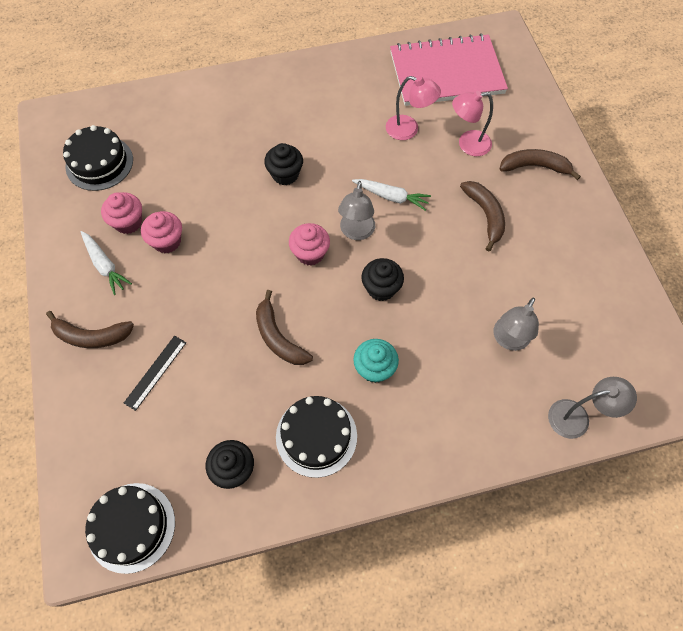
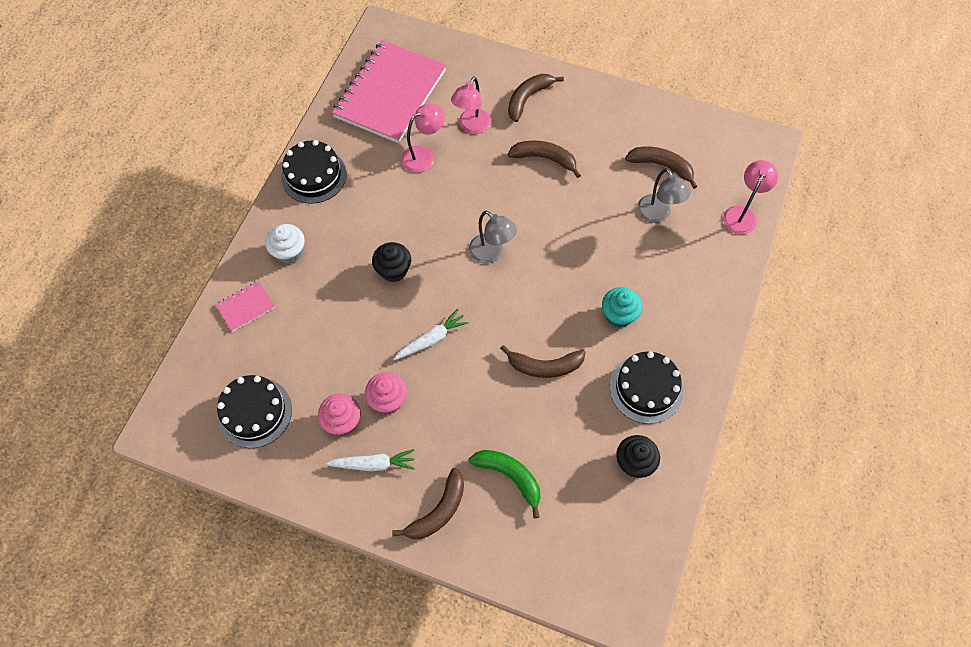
camera: 55 degrees left, 0 degrees up
(131, 527) = (633, 565): black cake -> black cake (314, 176)
(155, 372) = (510, 476): black ruler -> green banana
(182, 104) = (246, 307): none -> pink notebook
(248, 100) = (289, 252): none -> white cupcake
(310, 253) = (485, 298): pink cupcake -> none
(381, 288) = (554, 268): black cupcake -> none
(391, 197) = (478, 209): white carrot -> white carrot (431, 339)
(565, 313) = (661, 166): none -> brown banana
(577, 417) = (742, 214): grey lamp -> pink lamp

